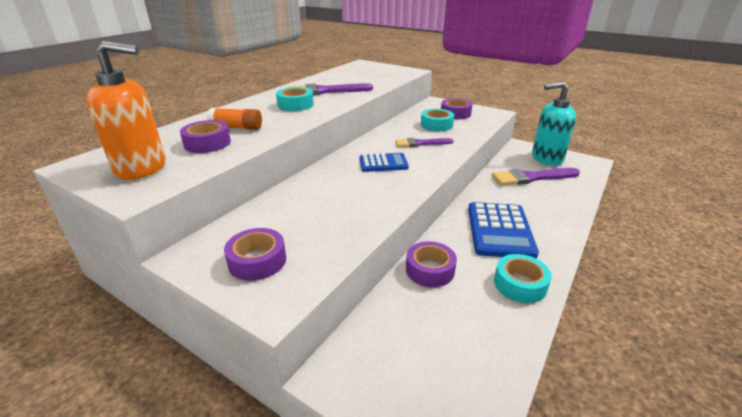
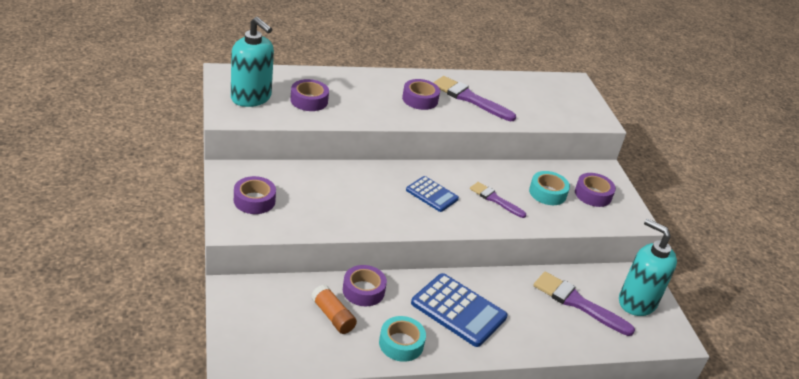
camera: 40 degrees right, 5 degrees up
(142, 168) = (251, 98): orange soap dispenser -> turquoise soap dispenser
(236, 127) = (345, 97): orange glue stick -> orange glue stick (332, 316)
(295, 105) = (420, 99): turquoise tape -> purple tape
(499, 230) = (458, 310): blue calculator -> blue calculator turned 105 degrees counterclockwise

